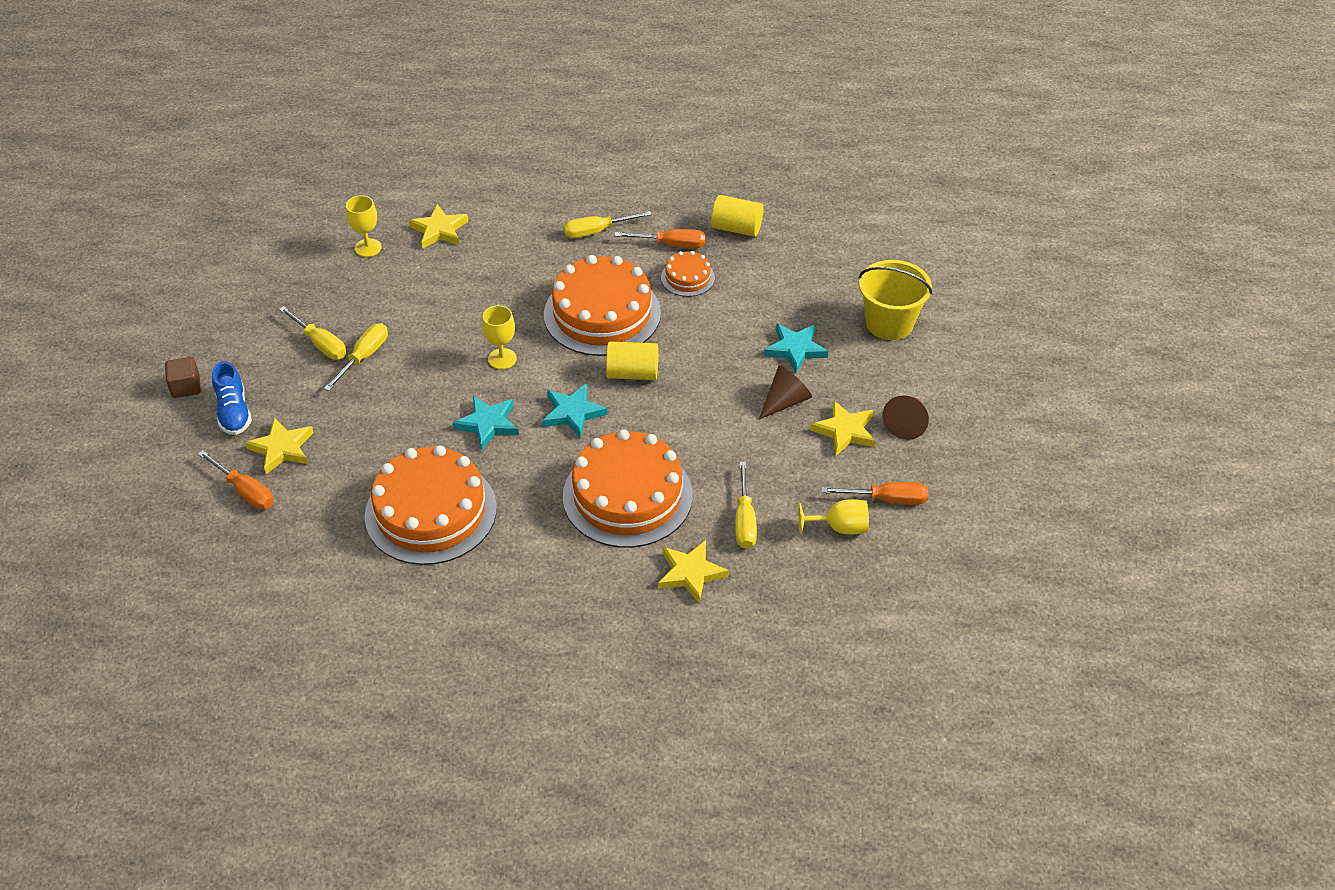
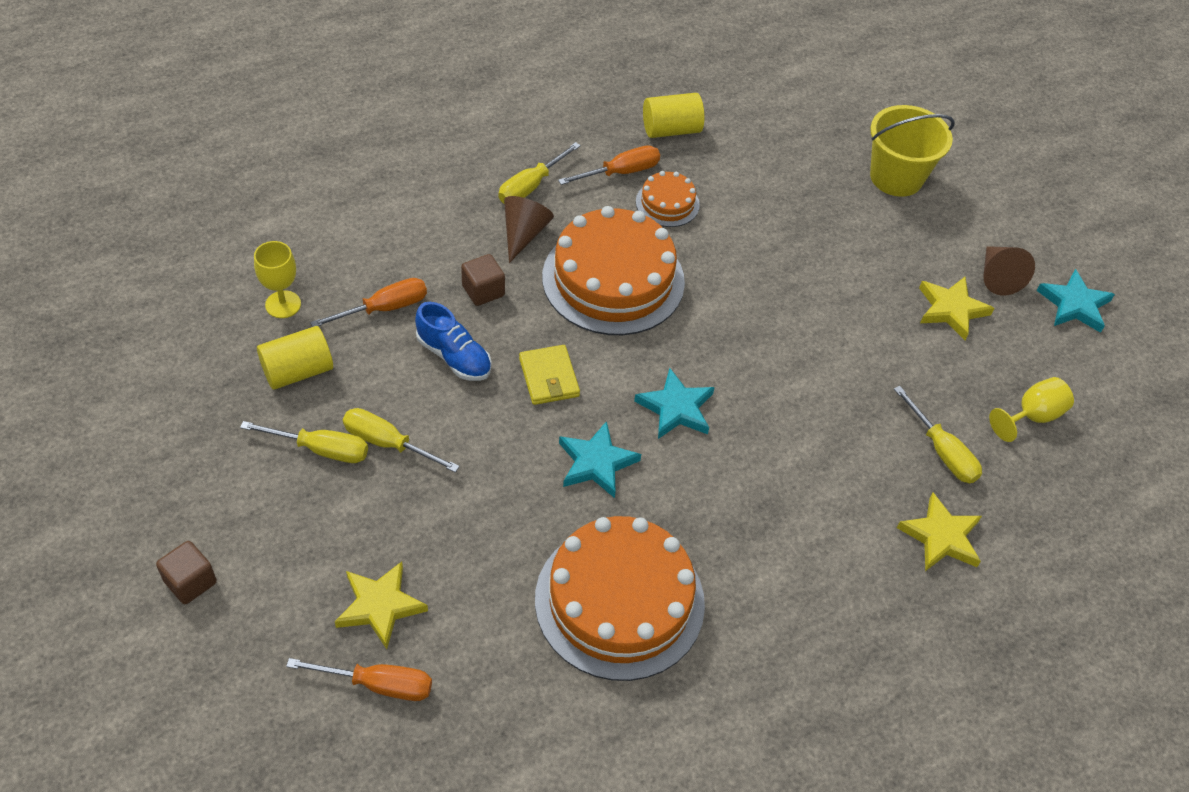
camera: 35 degrees left, 5 degrees up
(234, 412) = (280, 586): blue shoe -> blue shoe (454, 356)
(364, 357) = (387, 443): yellow screwdriver -> yellow screwdriver turned 60 degrees counterclockwise
(439, 230) = (352, 250): yellow star -> none
(502, 359) = (549, 377): yellow goblet -> yellow wallet
(505, 287) = (483, 291): none -> brown cube
(627, 495) = (809, 478): orange cake -> none
(632, 373) = (699, 335): yellow cylinder -> yellow cylinder (298, 371)
(785, 401) = (872, 302): brown cone -> brown cone (523, 234)
(795, 349) = (835, 240): turquoise star -> turquoise star (1074, 305)
(887, 499) = (1047, 366): orange screwdriver -> orange screwdriver (384, 308)

